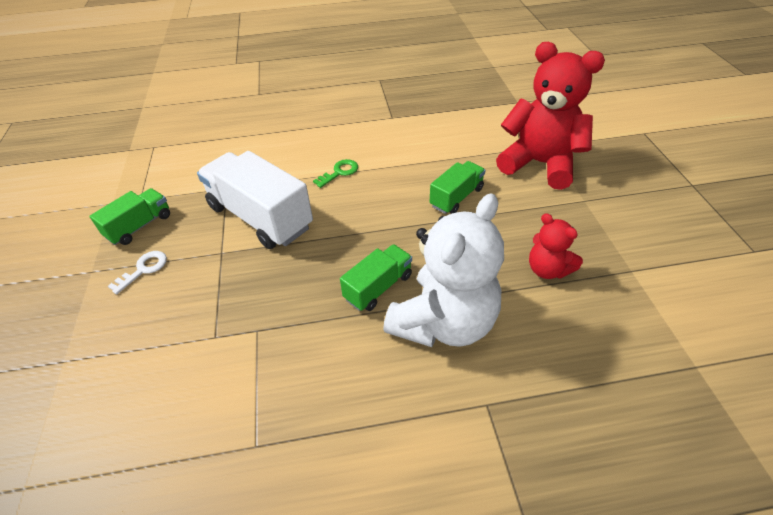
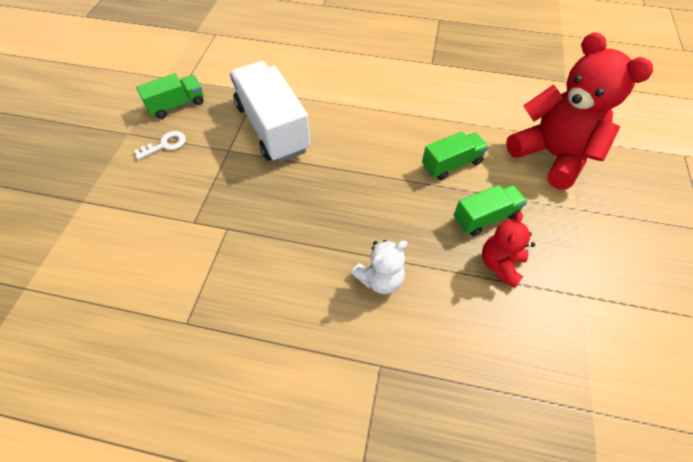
camera: 20 degrees right, 10 degrees up
(339, 172) = (357, 105): green key -> none
(378, 287) = (340, 226): green truck -> green truck (485, 217)
(443, 322) = (380, 279): white teddy bear -> white teddy bear, size x0.51
(547, 269) = (500, 265): red teddy bear -> red teddy bear turned 45 degrees clockwise

